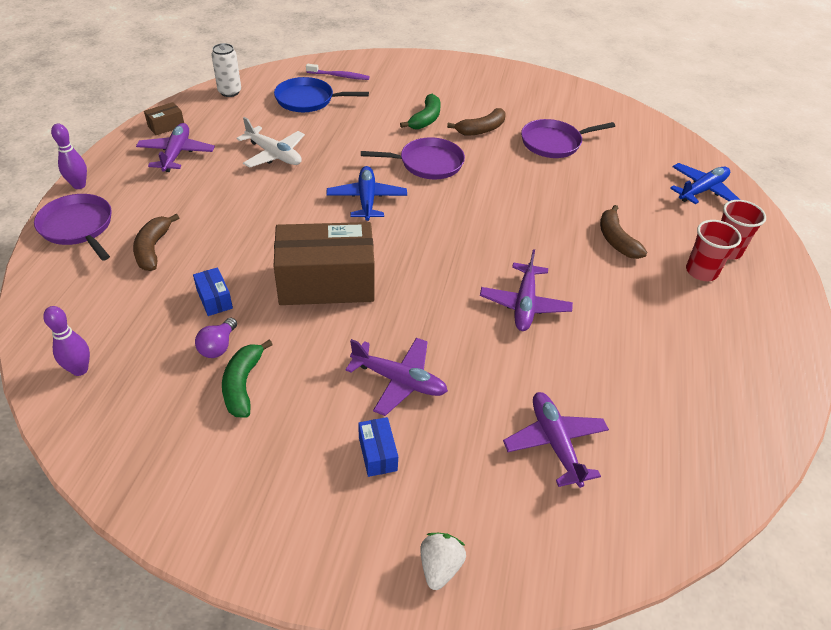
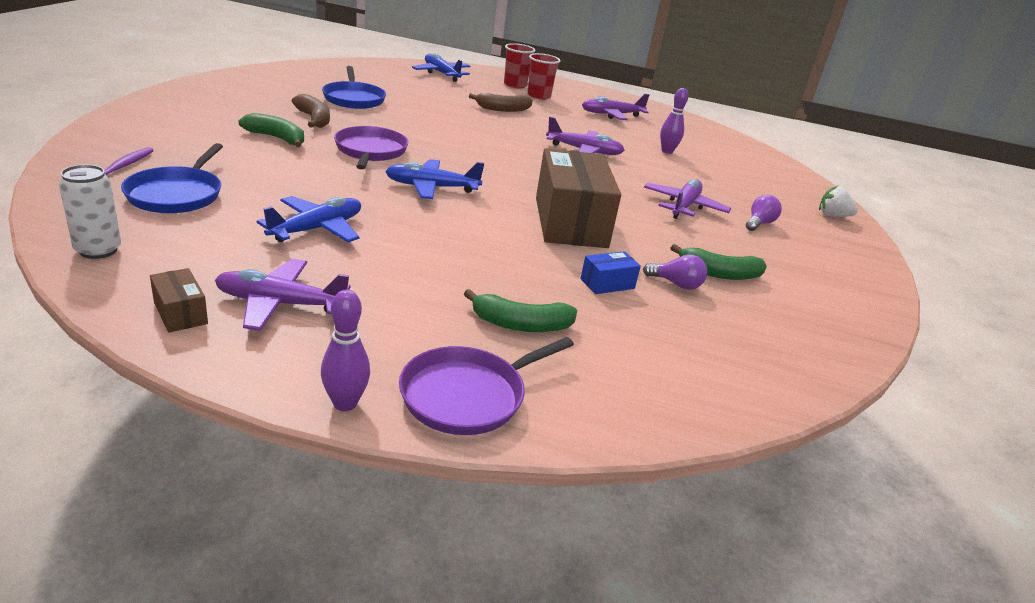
camera: 90 degrees left, 15 degrees down
(80, 369) = (744, 373): purple bowling pin -> purple bowling pin (667, 151)
(153, 249) = (521, 324): brown banana -> green banana
(274, 155) = (317, 229): white plane -> blue plane
(377, 453) = (759, 223): blue box -> purple light bulb
(554, 143) = (353, 99): purple pan -> blue pan
(554, 443) = (716, 167): purple plane -> purple plane (611, 115)

